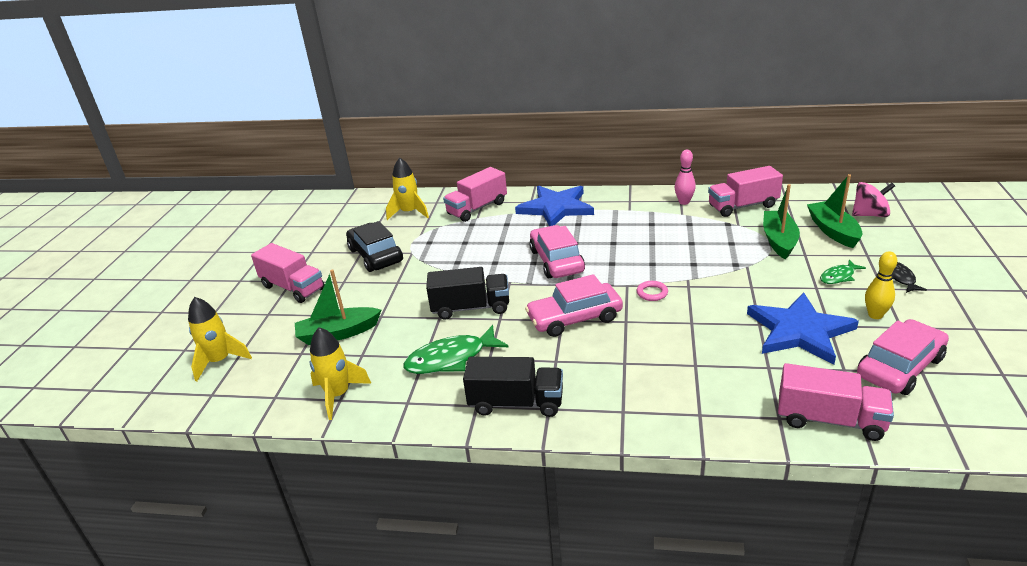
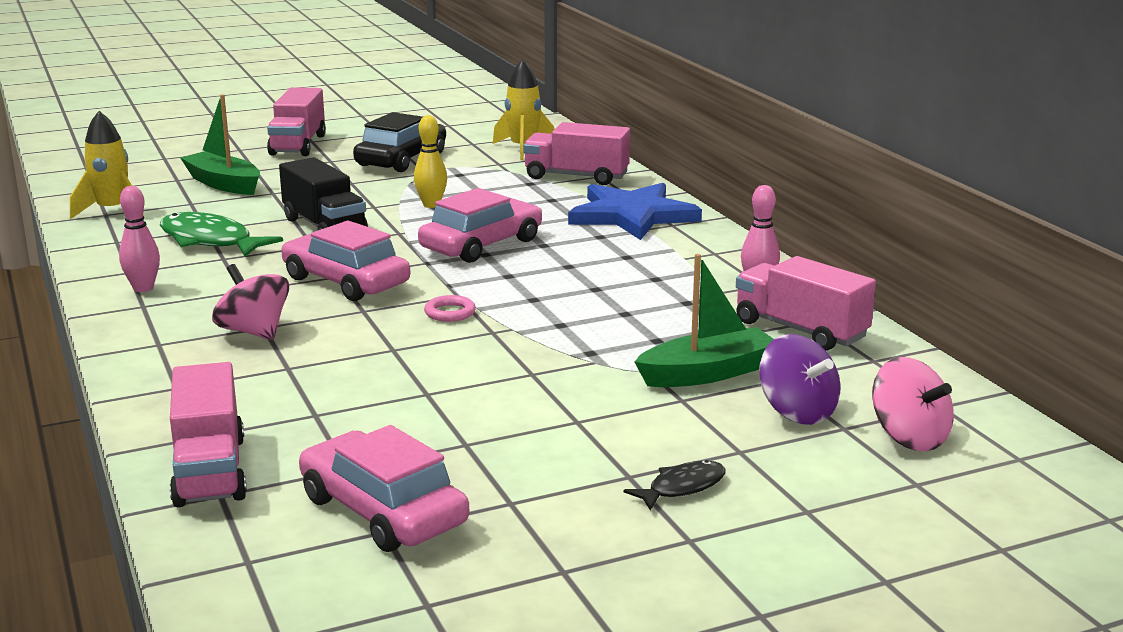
camera: 55 degrees right, 10 degrees down
(220, 361) = (141, 155): yellow rocket -> none
(516, 403) = (143, 288): black truck -> pink bowling pin
(631, 368) = (254, 332): none -> pink spinning top
(799, 331) = (429, 423): blue star -> none
(833, 231) = (797, 412): green boat -> purple spinning top
(838, 276) = (631, 434): green fish -> none
(875, 315) = (529, 477): yellow bowling pin -> yellow bowling pin (431, 205)
(900, 367) = (383, 511): pink car -> pink car turned 150 degrees counterclockwise

